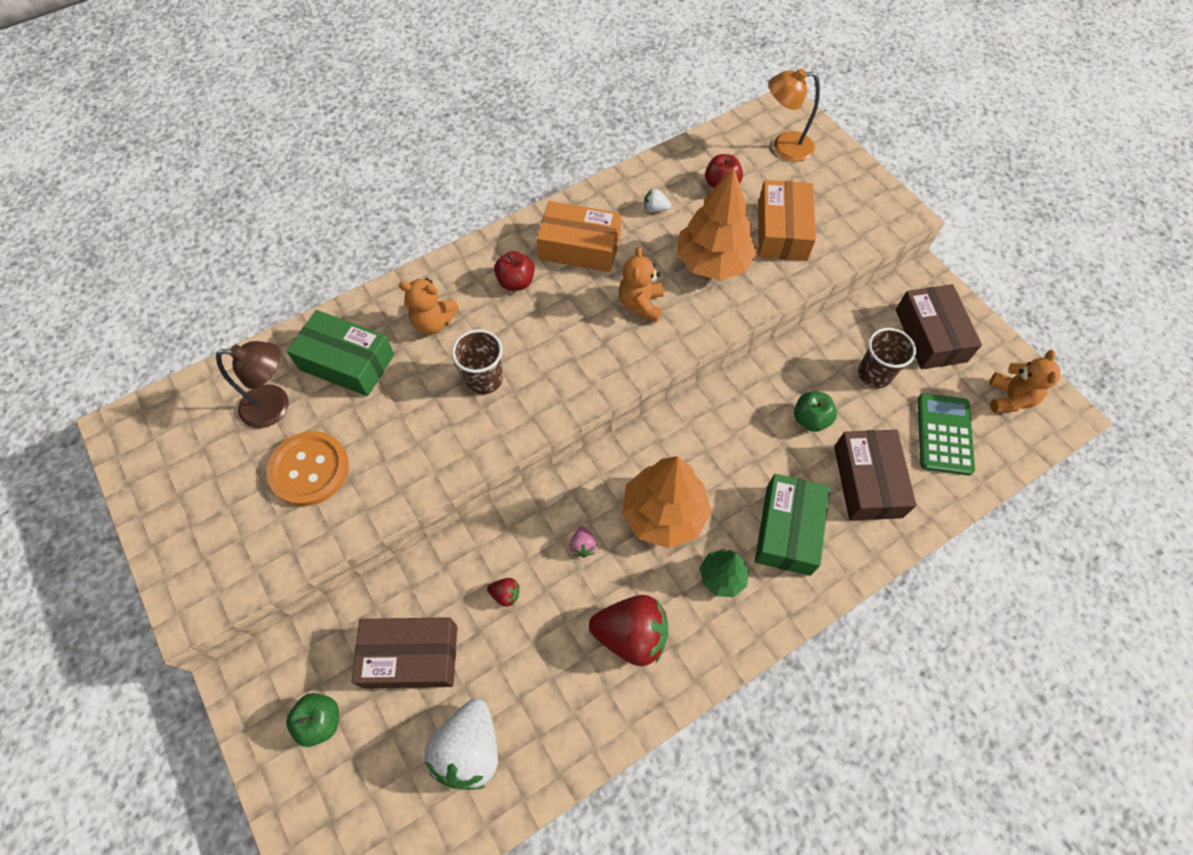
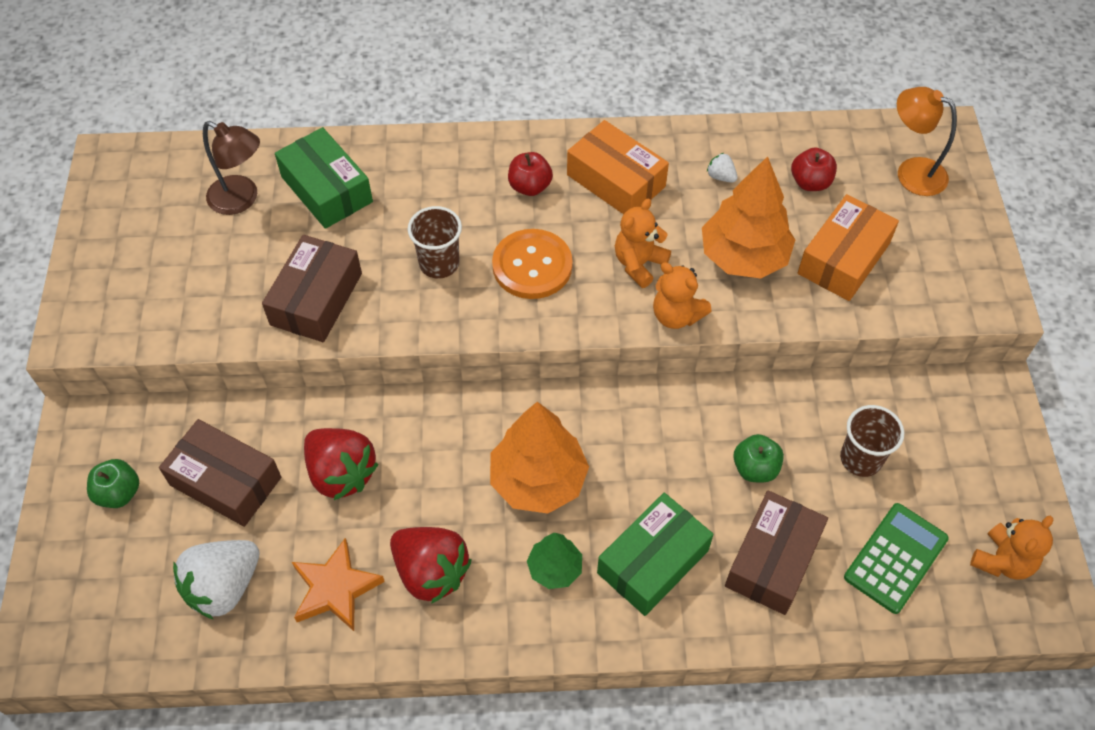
camera: 30 degrees right, 5 degrees down
(309, 469) = (235, 269): orange button -> orange button (532, 266)
(433, 322) = (427, 189): orange teddy bear -> orange teddy bear (676, 315)
(505, 594) = (341, 473): red strawberry -> red strawberry, size x2.31
(564, 694) = (335, 588): none -> orange star
(583, 546) = (441, 469): pink strawberry -> none
(930, 335) = (957, 451): brown box -> brown box (316, 299)

